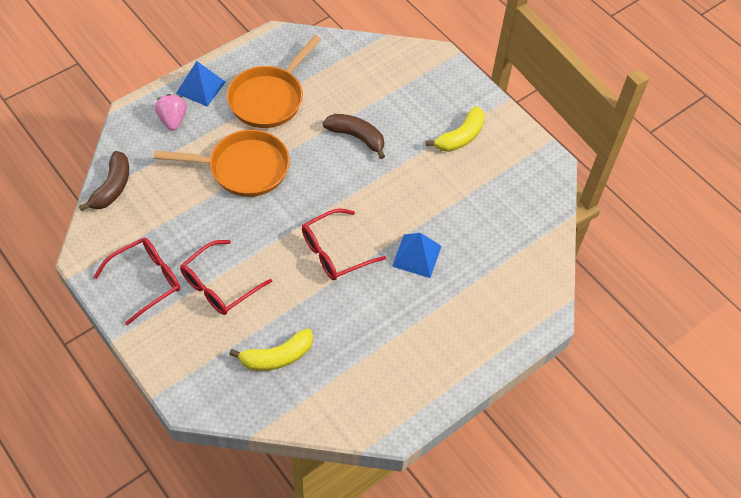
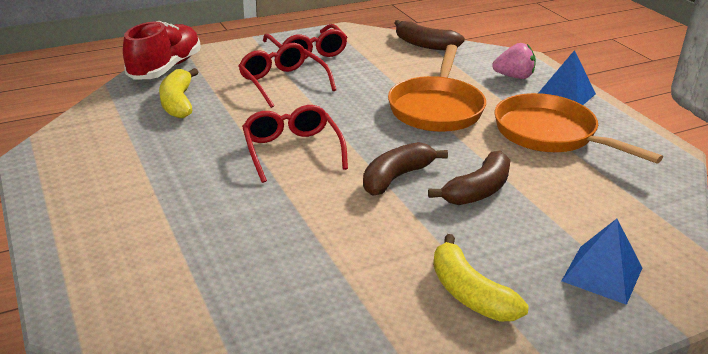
camera: 105 degrees right, 25 degrees down
(208, 394) = (165, 68): none -> red shoe
(353, 183) = (396, 177): none -> brown banana
(417, 256) = (255, 210): blue pyramid -> blue pyramid (602, 274)

